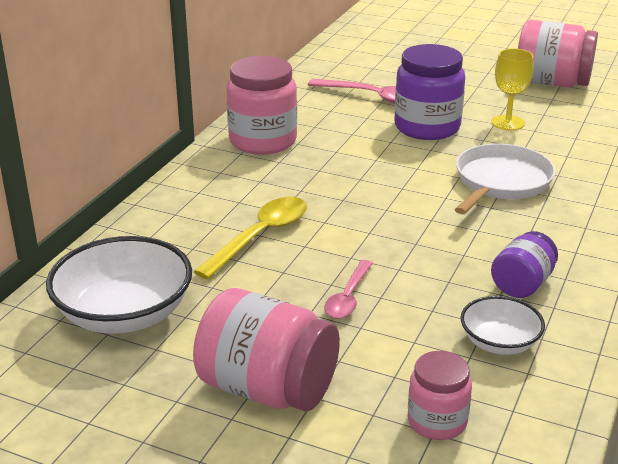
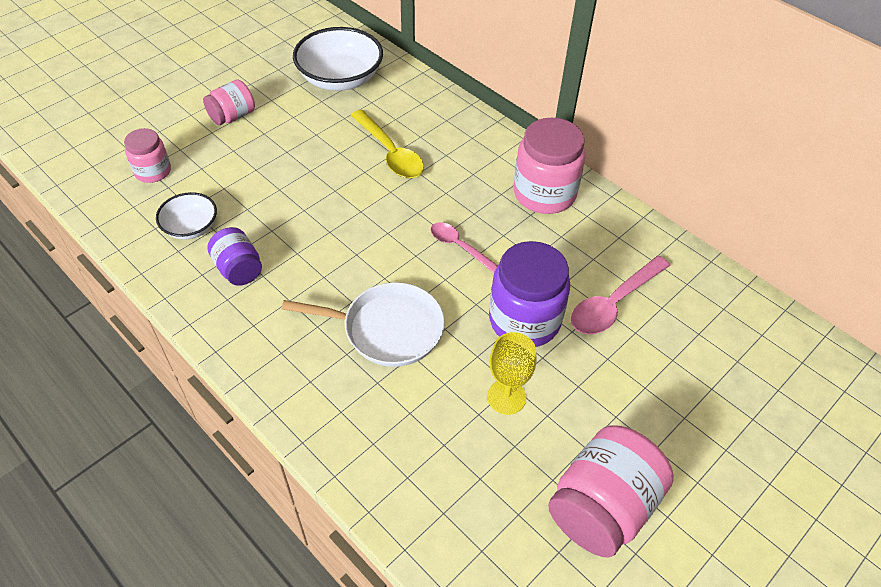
camera: 110 degrees right, 20 degrees up
(267, 389) = (232, 116): pink jar -> pink jar, size x0.58
(348, 297) = (290, 173): pink spoon -> pink spoon (459, 247)
(501, 182) = (388, 329): white pan -> white pan turned 45 degrees counterclockwise

